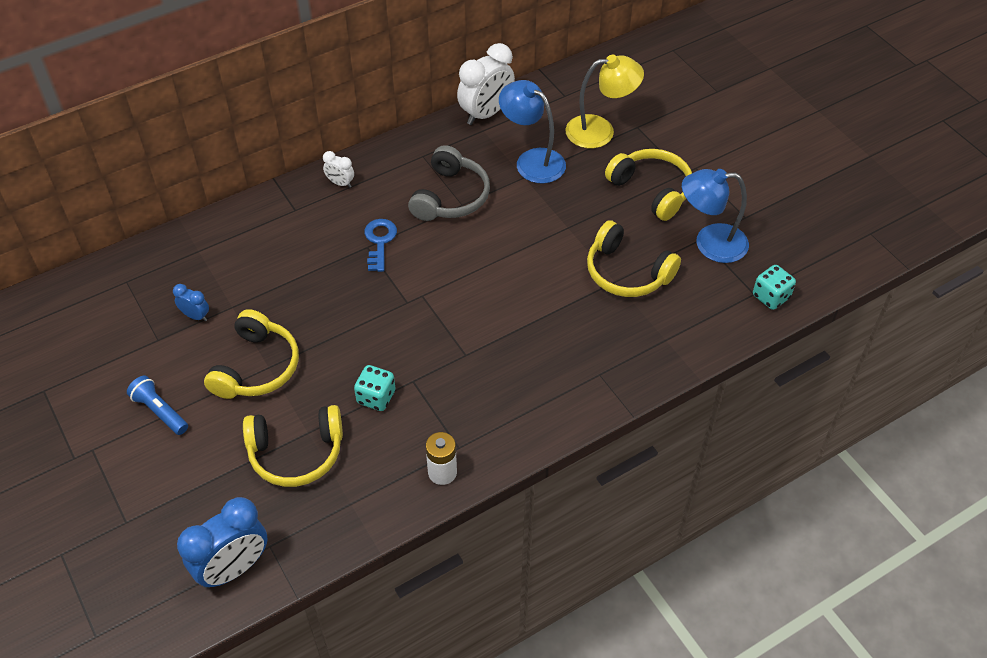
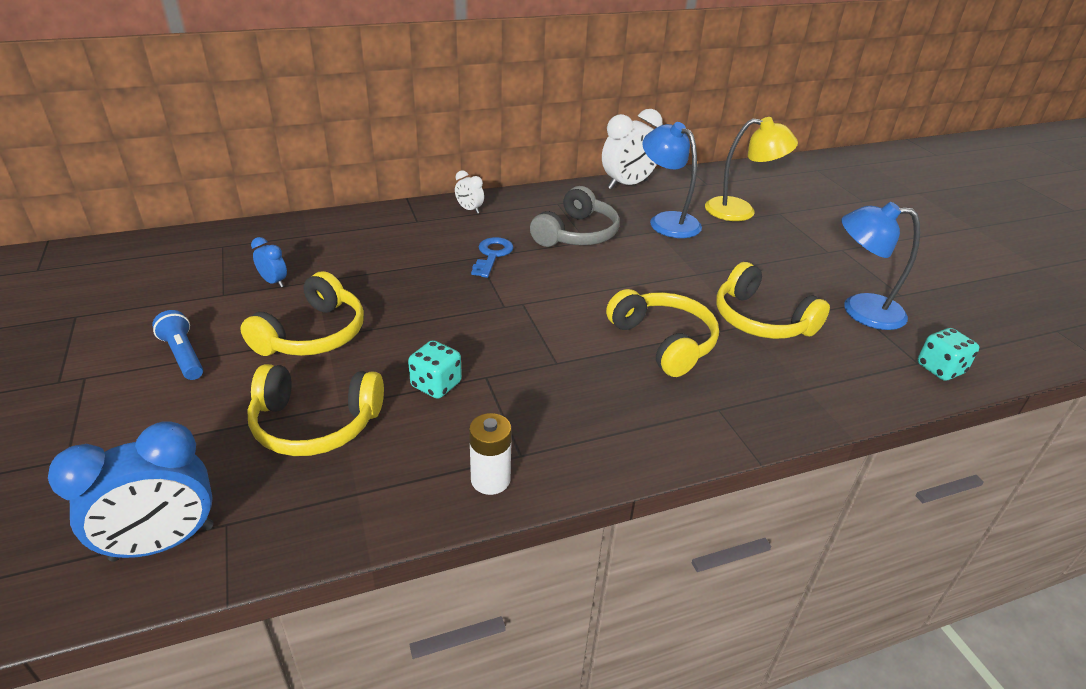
camera: 10 degrees right, 15 degrees down
(651, 190) = (793, 259): yellow headphones -> yellow headphones (663, 342)

